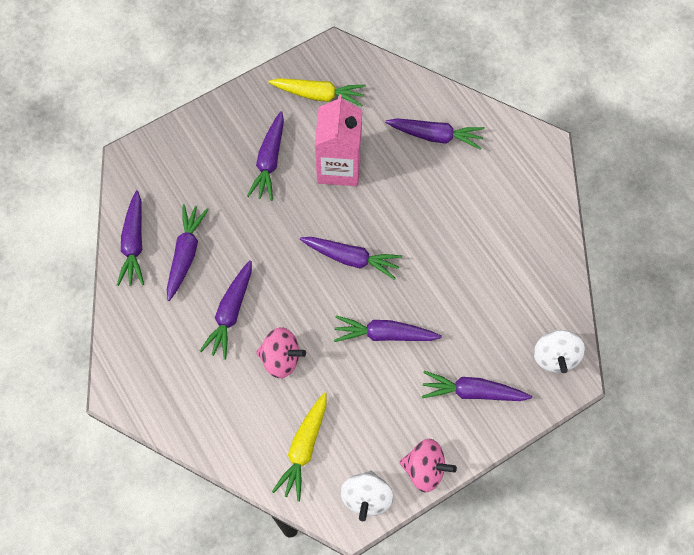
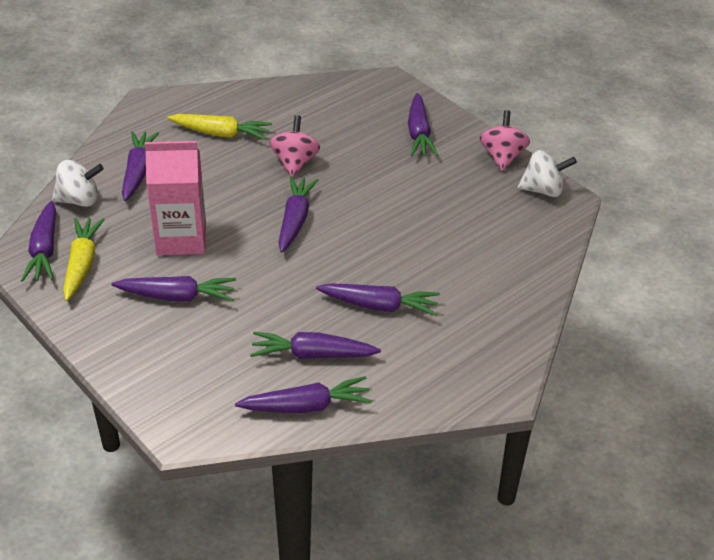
camera: 100 degrees left, 25 degrees down
(281, 358) = (422, 260): pink spinning top -> pink spinning top (295, 163)
(304, 448) = (512, 234): yellow carrot -> yellow carrot (221, 134)
(384, 334) = (376, 191): purple carrot -> purple carrot (44, 250)
(554, 356) = (371, 90): white spinning top -> white spinning top (79, 200)

